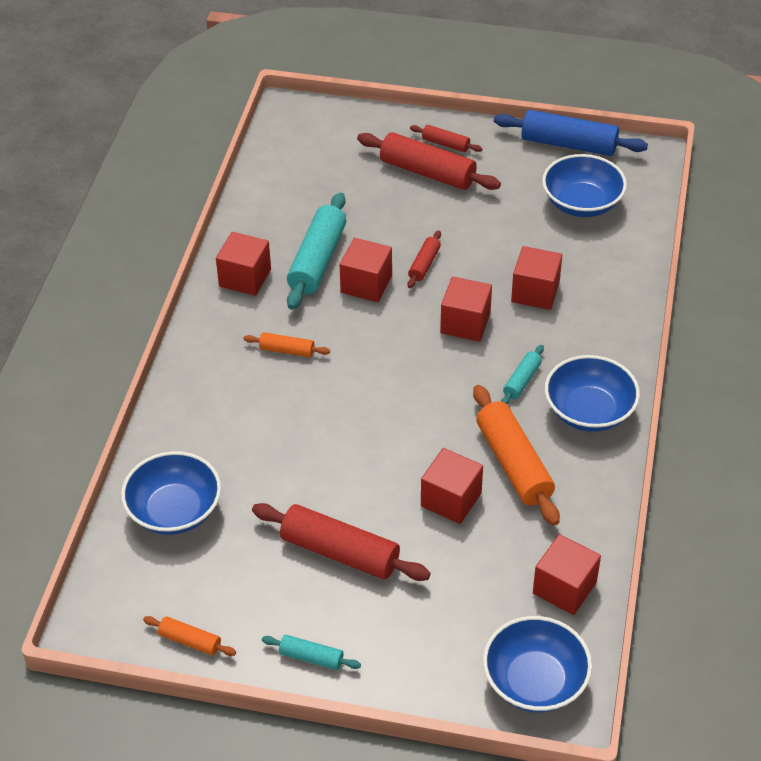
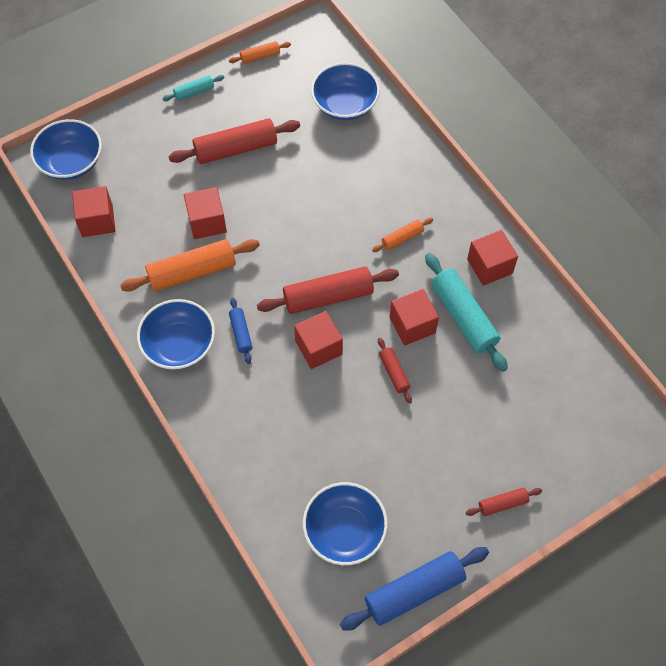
camera: 135 degrees right, 15 degrees up
(427, 172) = (483, 461): red rolling pin -> red rolling pin (328, 296)
(514, 464) = (192, 272): orange rolling pin -> orange rolling pin turned 45 degrees counterclockwise
(522, 381) = (241, 333): turquoise rolling pin -> blue rolling pin
(535, 292) = (298, 412): red cube -> none

